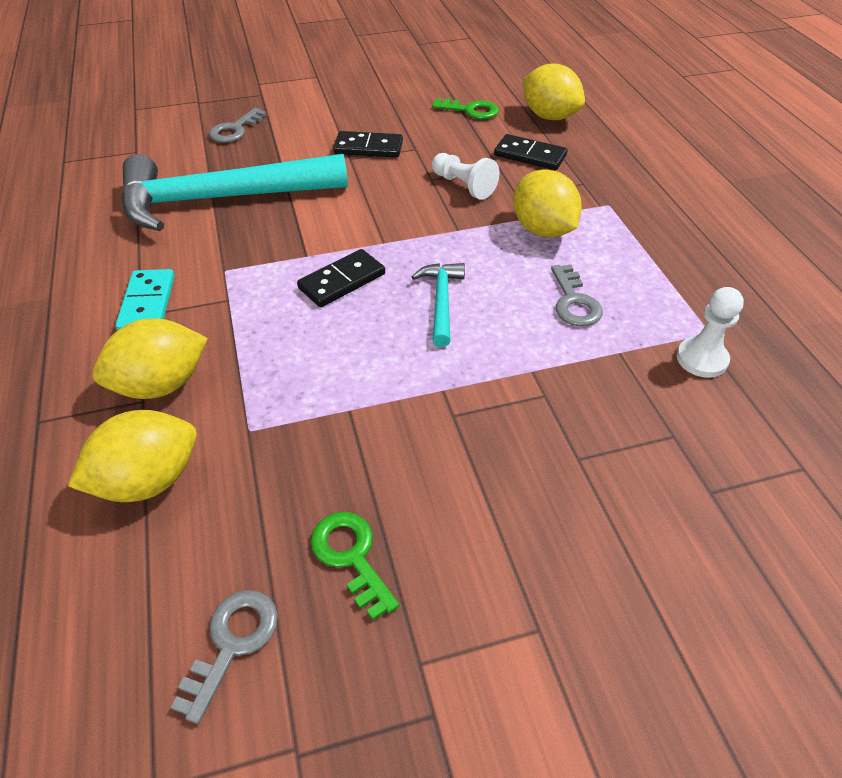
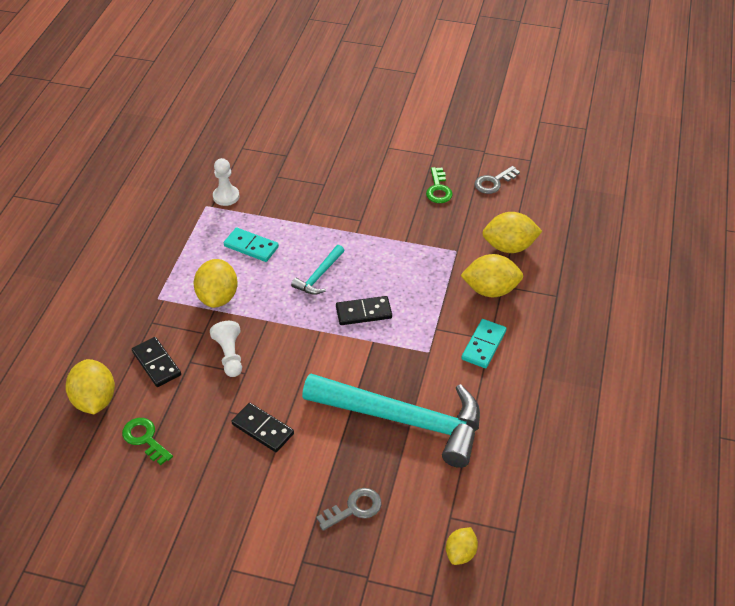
camera: 150 degrees left, 0 degrees up
(116, 135) = (460, 553): none -> yellow lemon
(574, 302) = (251, 246): grey key -> turquoise domino

